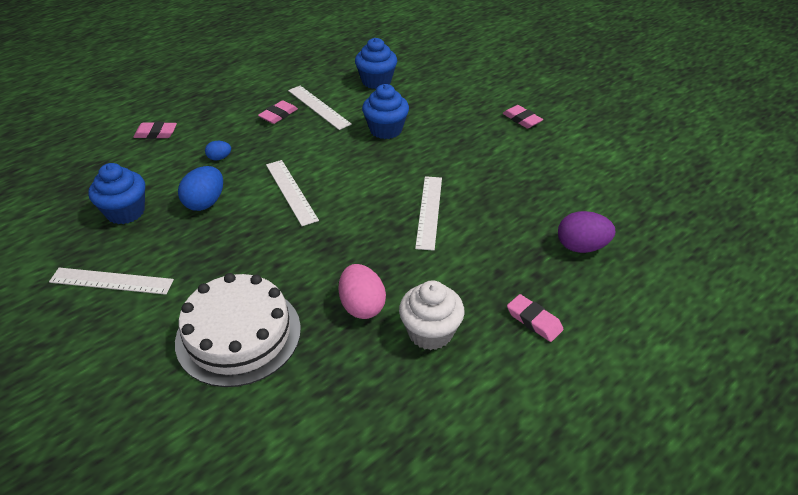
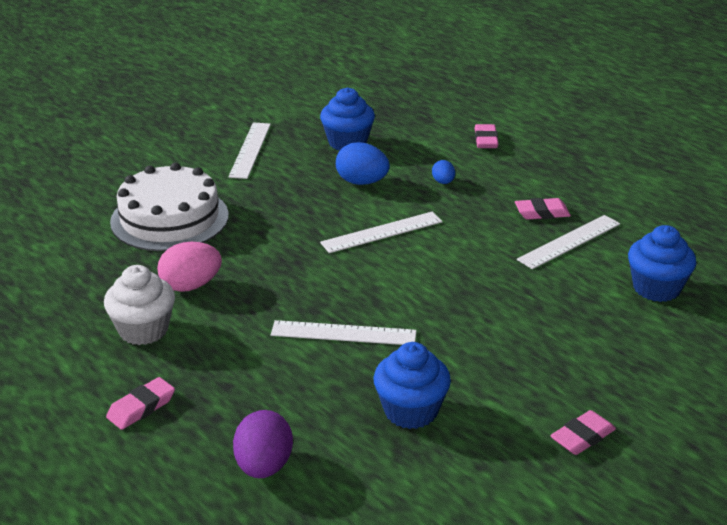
camera: 90 degrees right, 10 degrees down
(278, 115) = (542, 213): pink eraser -> pink eraser turned 45 degrees counterclockwise
(386, 130) = (524, 298): blue cupcake -> blue cupcake (411, 411)

